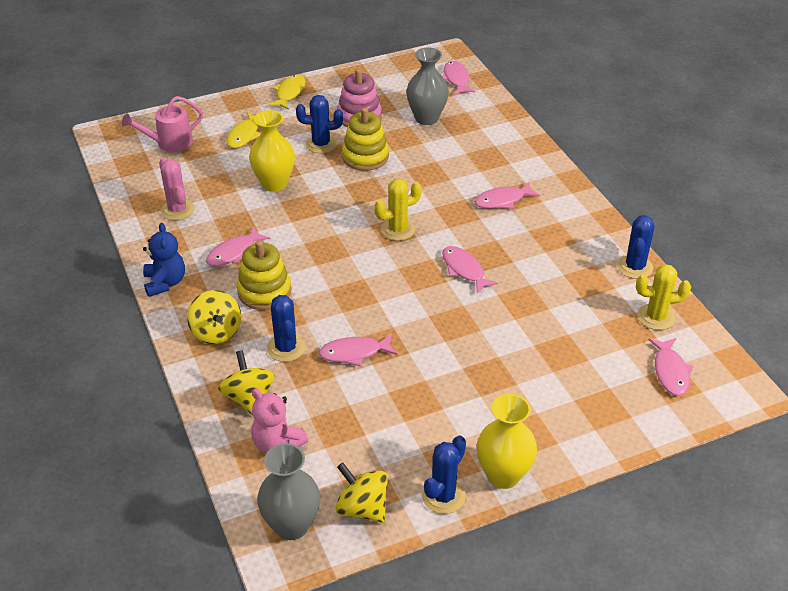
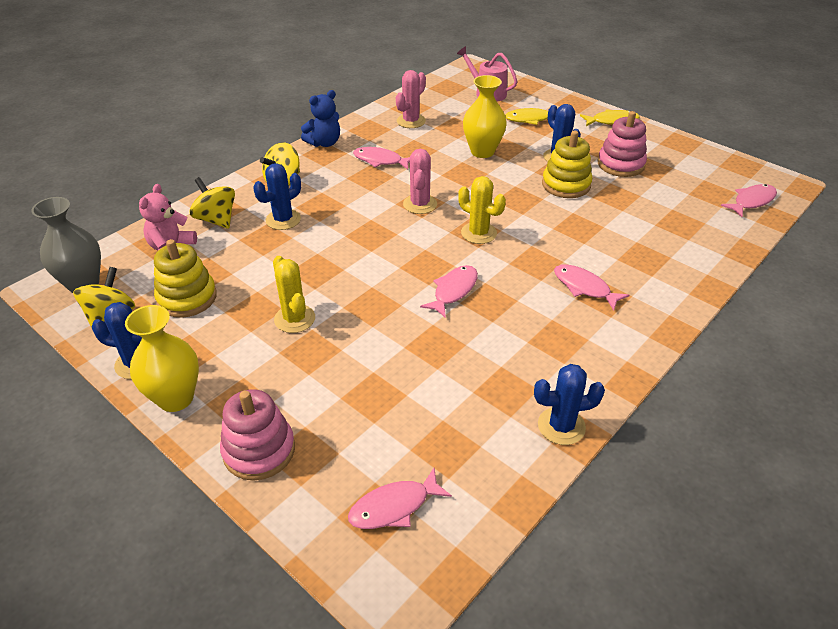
camera: 65 degrees right, 0 degrees up
(249, 398) = (216, 220): yellow spinning top -> yellow spinning top turned 90 degrees counterclockwise
(264, 292) = (344, 189): yellow stacking toy -> yellow stacking toy (187, 298)
(329, 250) = (420, 204): none -> pink cactus
(354, 353) = (296, 257): pink fish -> none
(426, 118) = (664, 202): grey vase -> none
(587, 433) = (259, 450): none -> pink stacking toy
(656, 317) = (484, 469): yellow cactus -> yellow cactus (294, 319)

